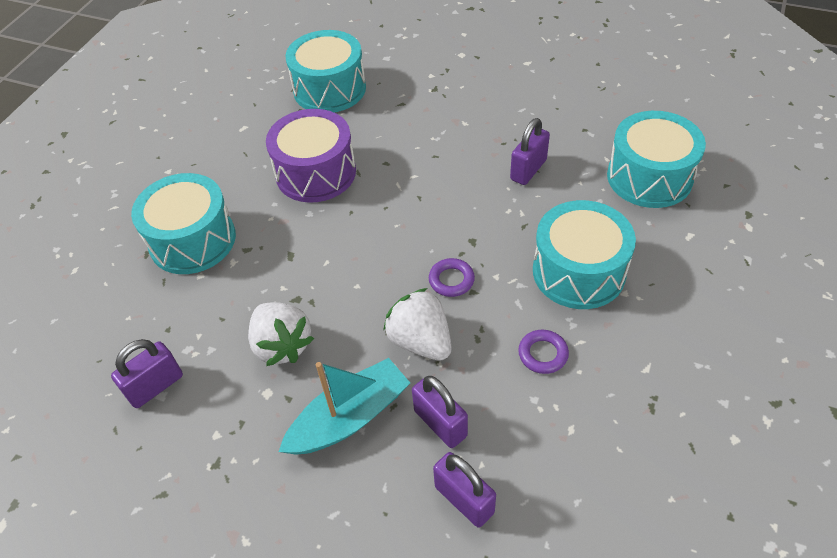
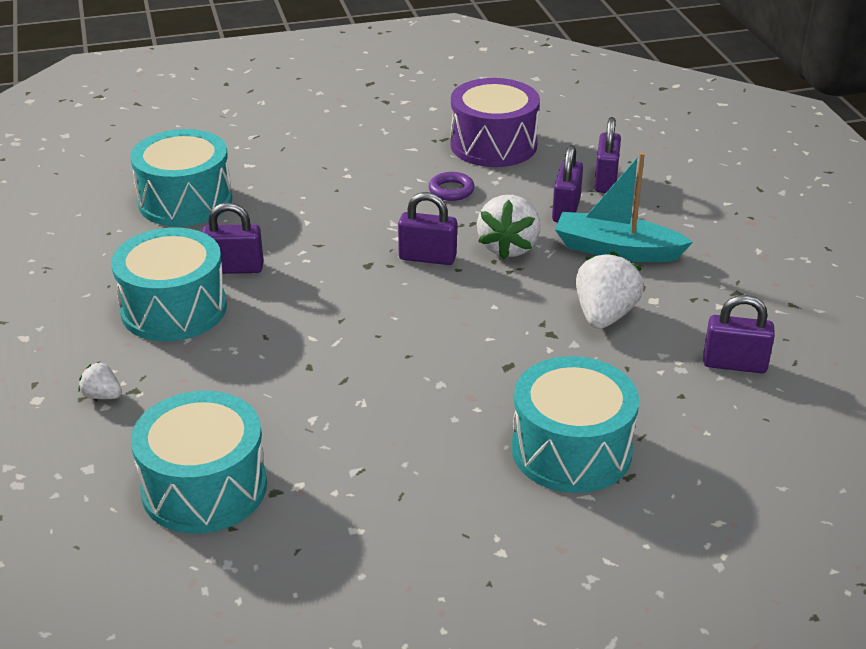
camera: 130 degrees left, 15 degrees down
(316, 173) = (376, 412): purple drum -> purple drum (493, 145)
(441, 76) = (102, 396): none -> white strawberry
(451, 280) = (427, 257): purple ring -> purple padlock
(578, 271) = (346, 201): turquoise drum -> turquoise drum (174, 309)

